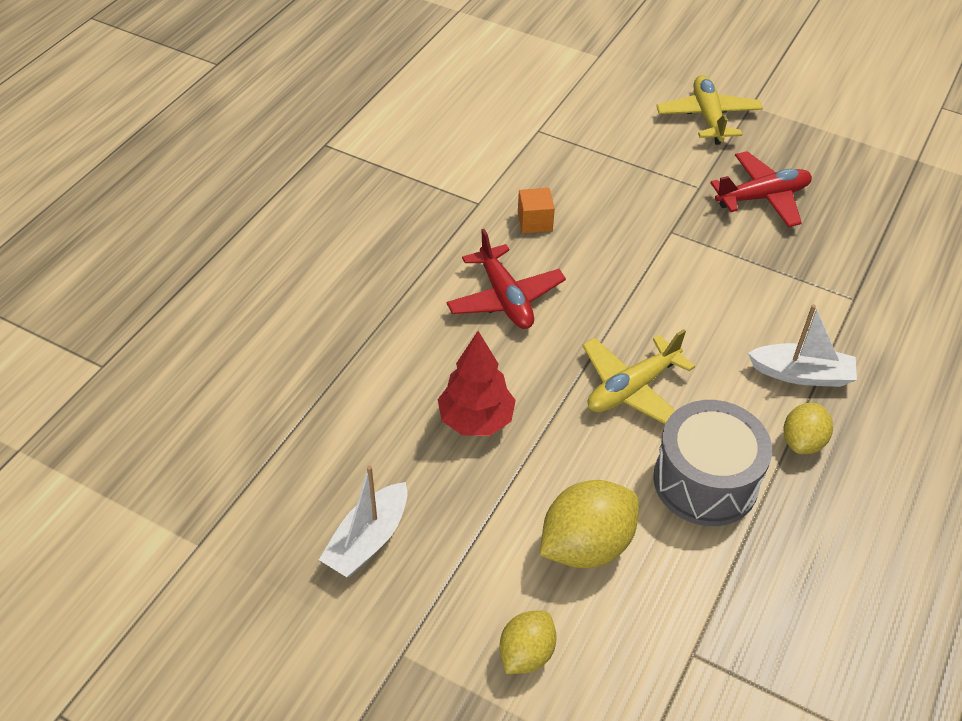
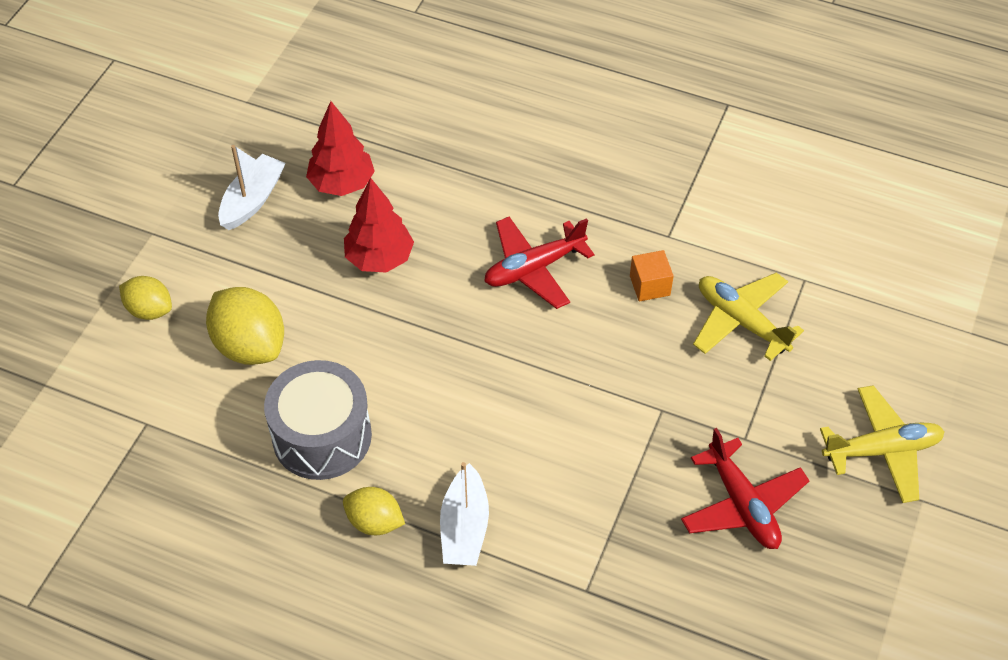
camera: 85 degrees right, 5 degrees up
(361, 449) = (342, 184): none -> red tree
(368, 540) = (252, 200): white boat -> white boat turned 90 degrees clockwise
(632, 389) = (429, 376): yellow plane -> yellow plane (741, 321)

